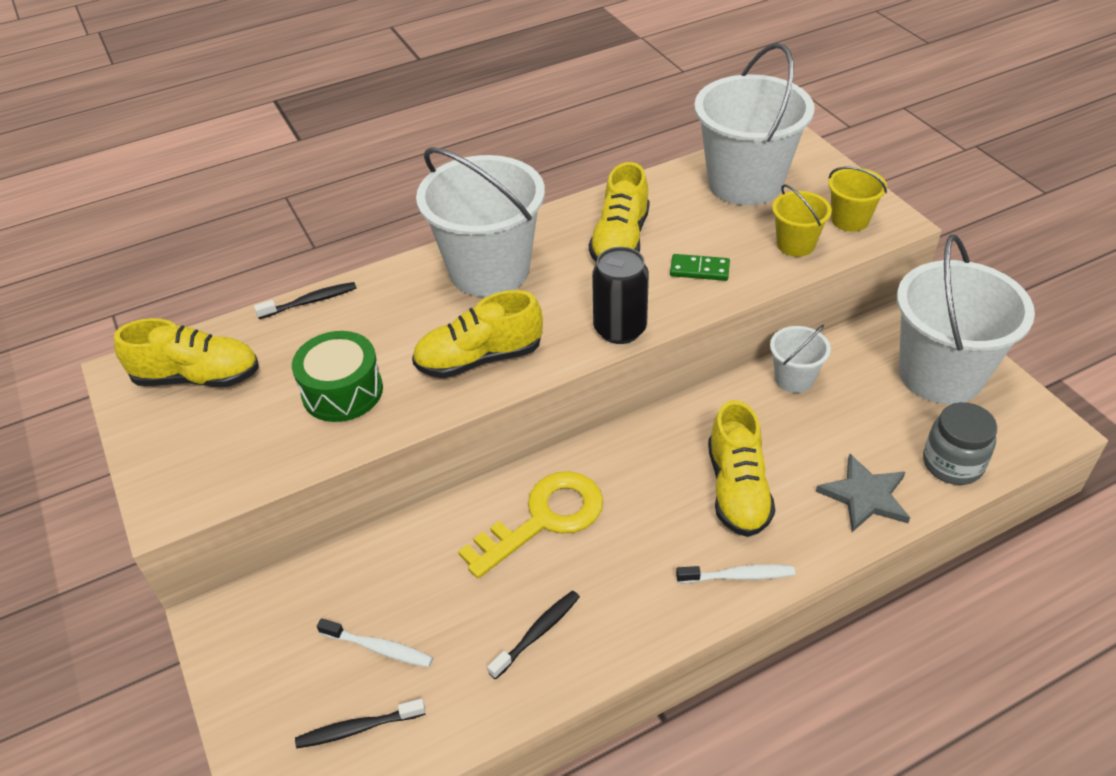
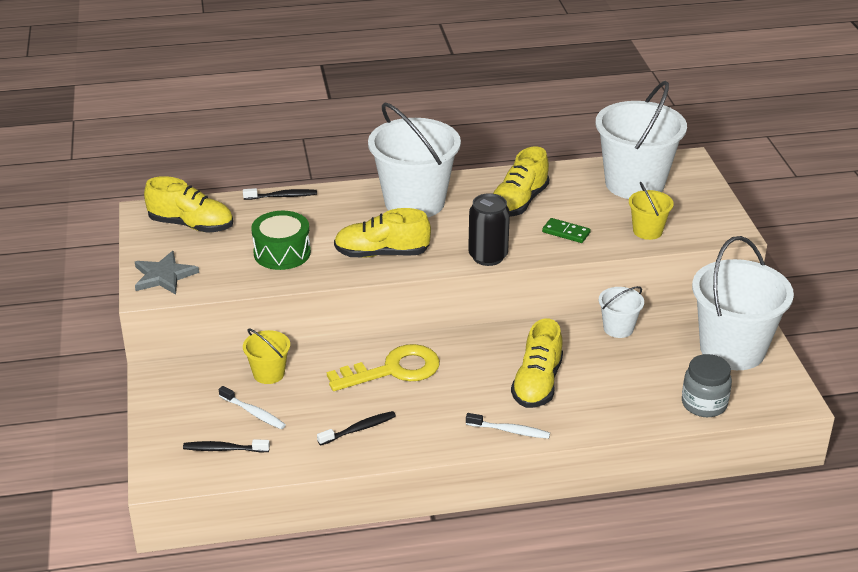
camera: 15 degrees right, 10 degrees down
(850, 220) = (699, 224): yellow bucket -> yellow bucket (269, 374)
(865, 496) = (627, 408): grey star -> grey star (164, 276)

